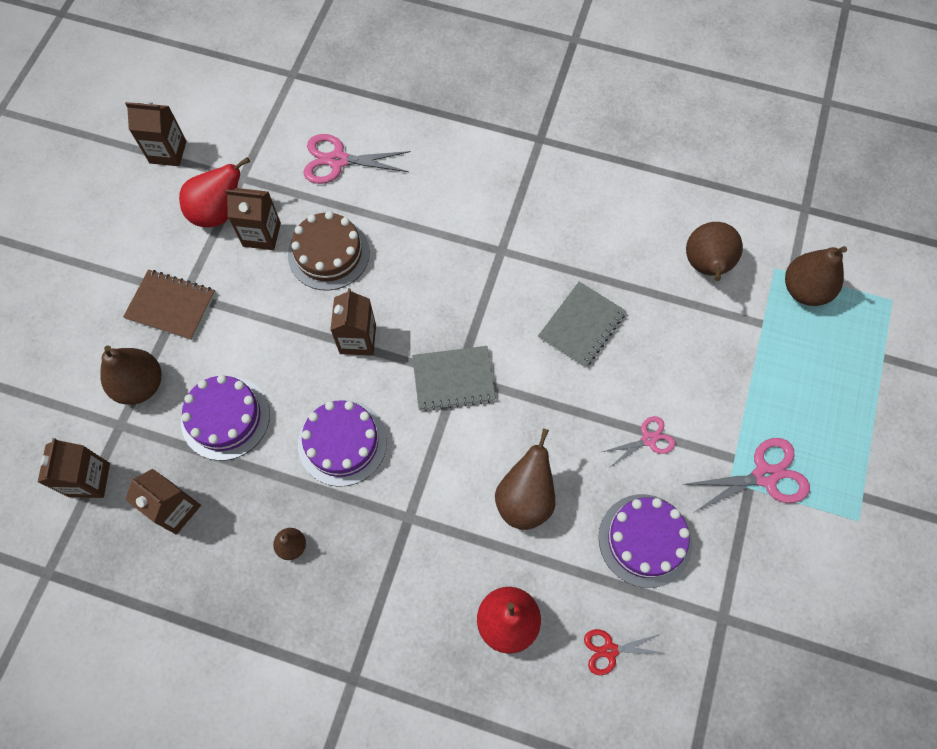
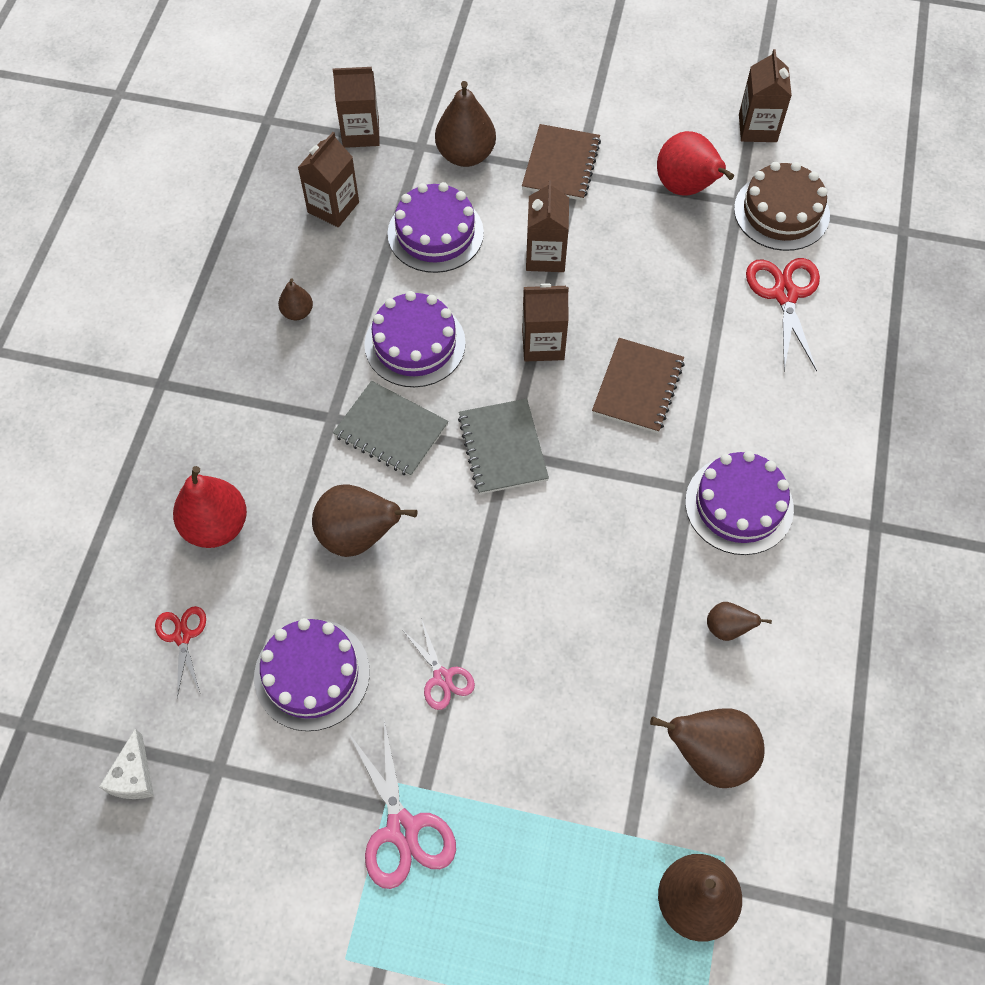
camera: 85 degrees right, 5 degrees down
(262, 234) = (665, 232): brown carton -> brown carton (545, 256)
(328, 254) = (651, 301): brown cake -> brown cake (781, 212)
(337, 160) = (785, 294): pink scissors -> red scissors
(408, 274) = (638, 387): none -> brown notebook
(518, 220) = (739, 505): none -> purple cake
(581, 326) = (593, 591): grey notebook -> grey notebook (391, 430)
(614, 242) = (727, 628): none -> brown pear
(730, 689) = (133, 776): none -> white cheese

